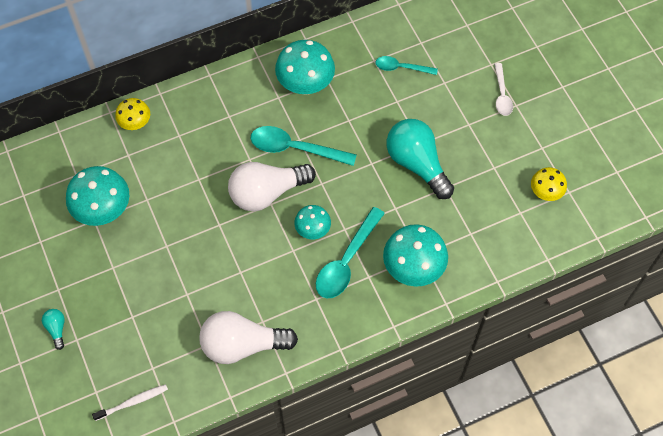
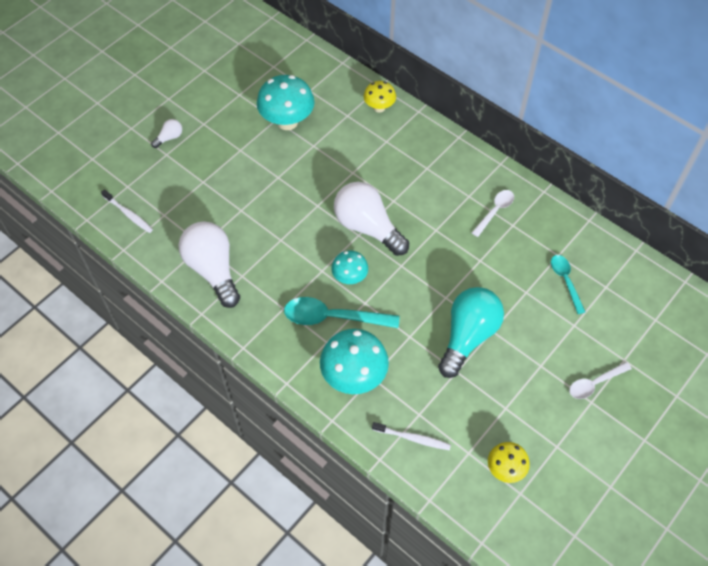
camera: 65 degrees right, 5 degrees down
(56, 329) = (169, 138): turquoise light bulb -> white light bulb
(295, 148) = (424, 230): turquoise spoon -> none
(305, 85) = (495, 211): turquoise mushroom -> white spoon
(490, 248) = (413, 438): none -> white toothbrush

